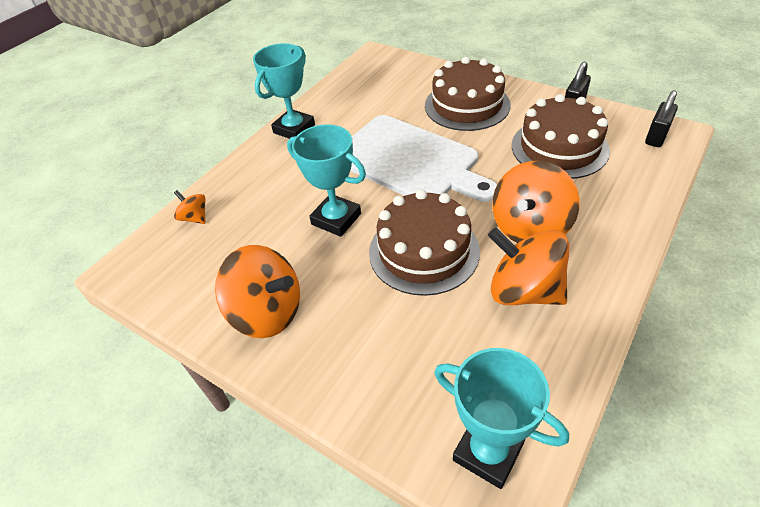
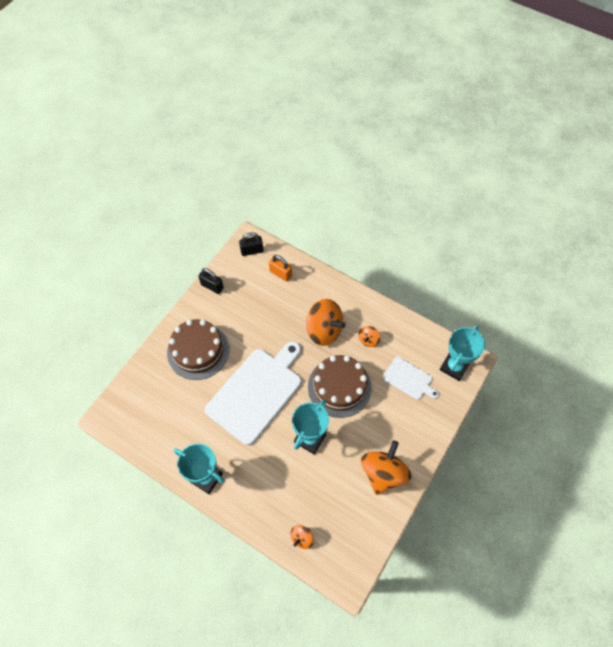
camera: 95 degrees left, 15 degrees up
(448, 358) = (409, 379): none -> white cutting board
(524, 291) = (368, 340): orange spinning top -> orange spinning top, size x0.48
(559, 148) = (255, 303): brown cake -> none
(626, 170) = (280, 273): none -> orange padlock
(656, 137) = (252, 251): black padlock -> black padlock turned 45 degrees counterclockwise

